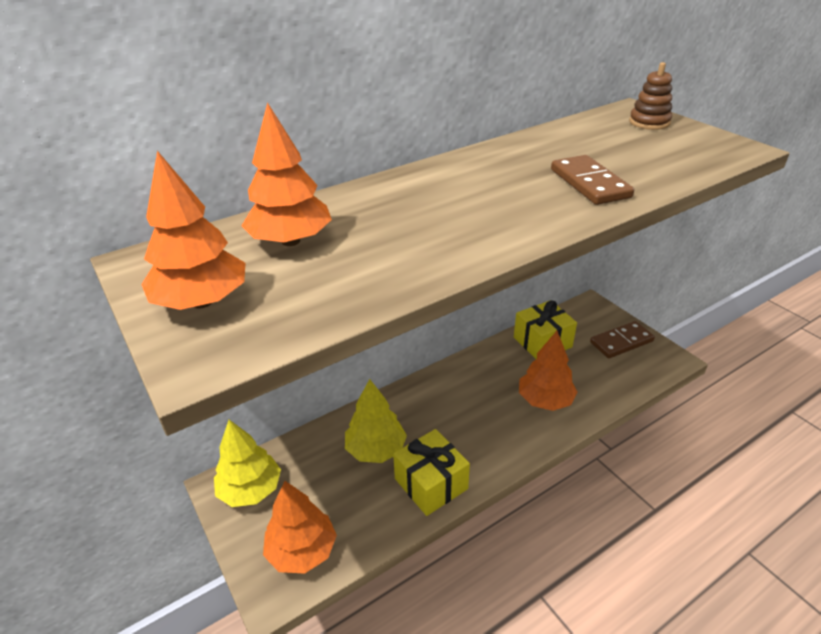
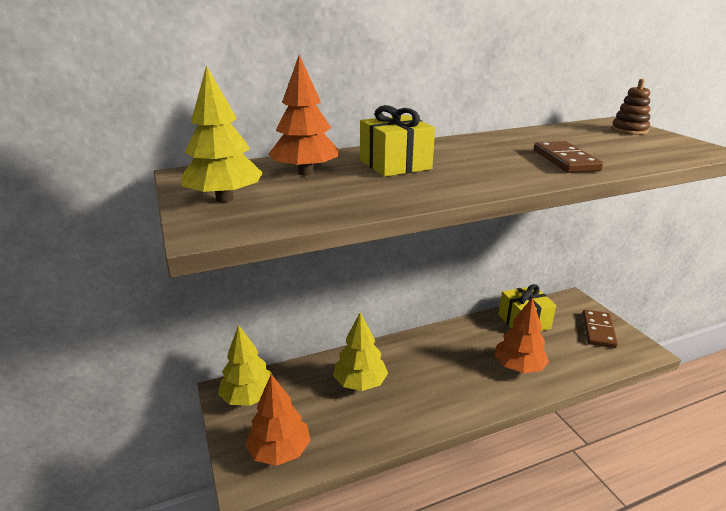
camera: 10 degrees right, 10 degrees down
(202, 302) = (225, 199): orange tree -> yellow tree
(431, 484) = (402, 417): yellow gift -> yellow gift (395, 165)
(621, 342) = (598, 330): brown domino -> brown domino turned 60 degrees counterclockwise

